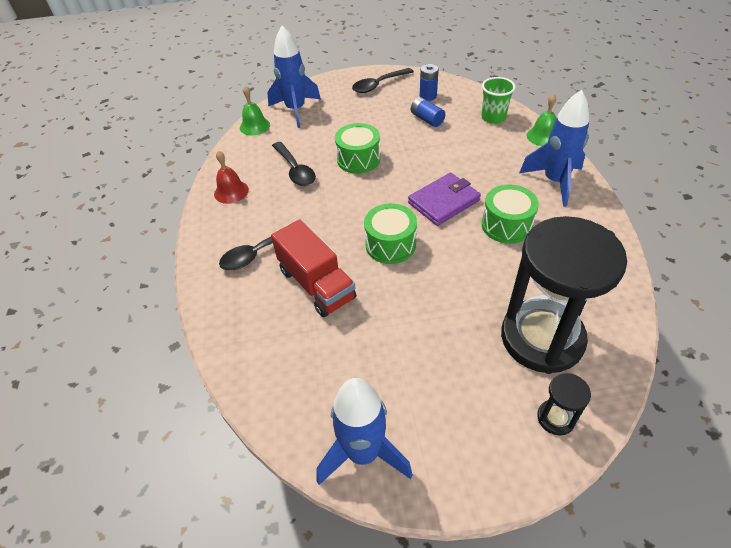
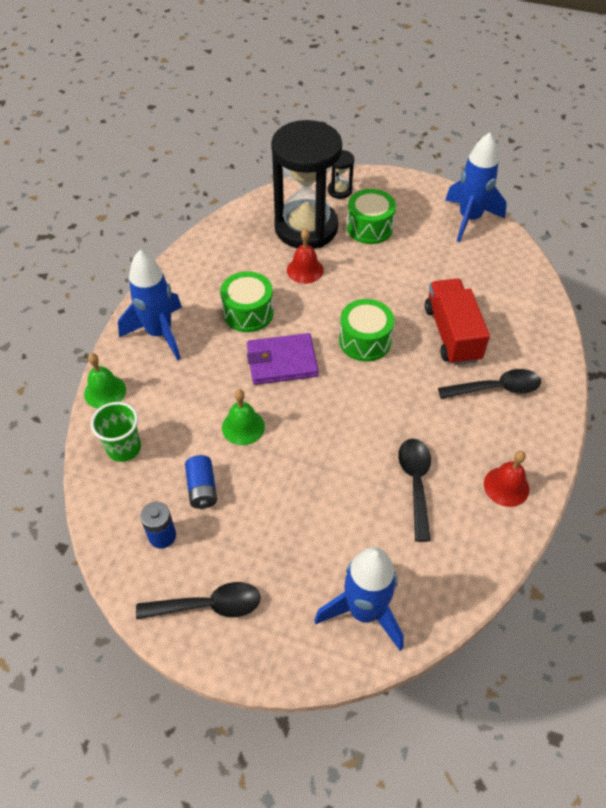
camera: 155 degrees left, 5 degrees up
(254, 126) = (440, 605): green bell -> green bell (243, 427)
(358, 159) = (331, 462): green drum -> green drum (369, 228)
(497, 287) = (305, 270): none -> red bell

